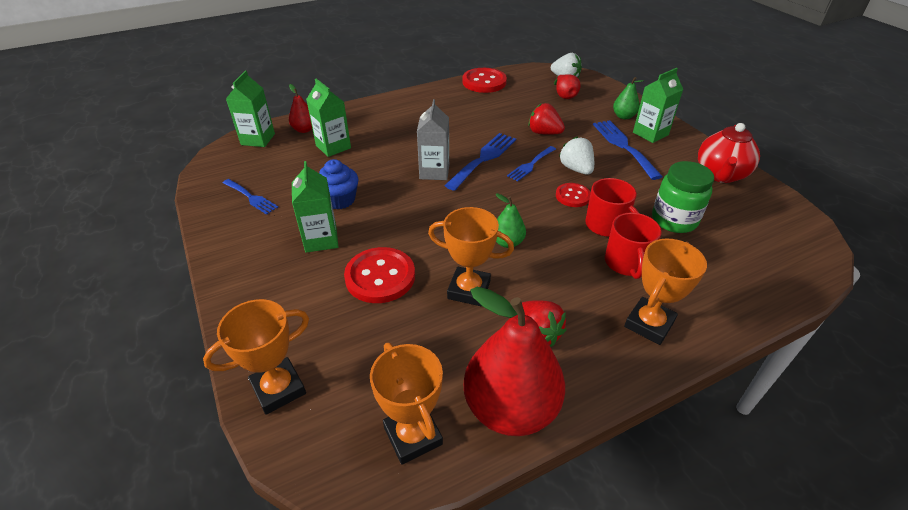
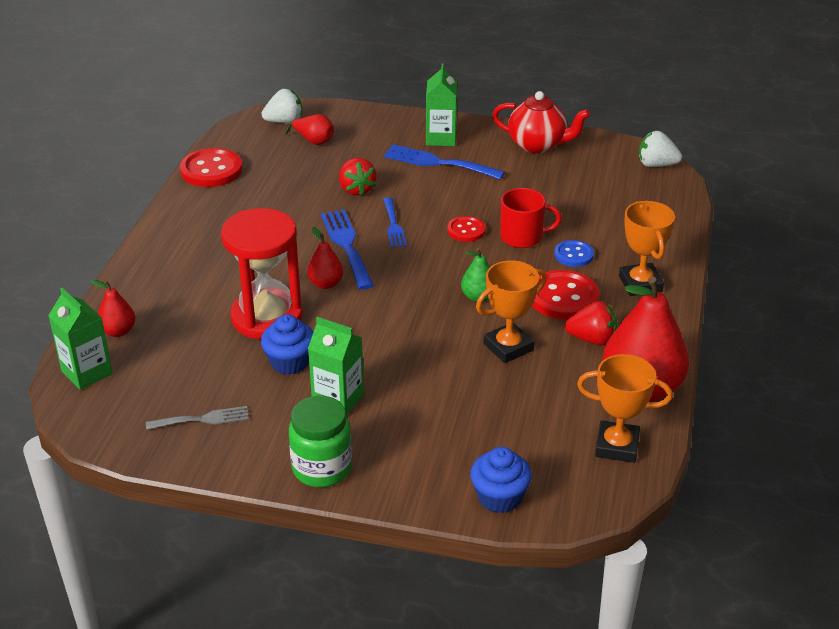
camera: 50 degrees left, 5 degrees down
(251, 197) = (203, 419): blue fork -> grey fork
(278, 389) = (499, 497): orange trophy -> blue cupcake
(333, 147) = (186, 326): green carton -> none
(374, 168) = (267, 317): none -> red hourglass
(380, 277) = (434, 387): red button -> red button (563, 297)
(434, 172) = (325, 284): grey carton -> red pear
(544, 133) = (356, 189): red strawberry -> red strawberry turned 90 degrees counterclockwise
(576, 169) = (433, 206): white strawberry -> white strawberry (656, 165)
(623, 116) = (396, 133): green pear -> none
(626, 263) = (573, 255): red mug -> blue button
(674, 220) = (558, 202): green jar -> green jar (322, 468)
(720, 175) = (538, 145): red teapot -> red teapot turned 45 degrees counterclockwise

